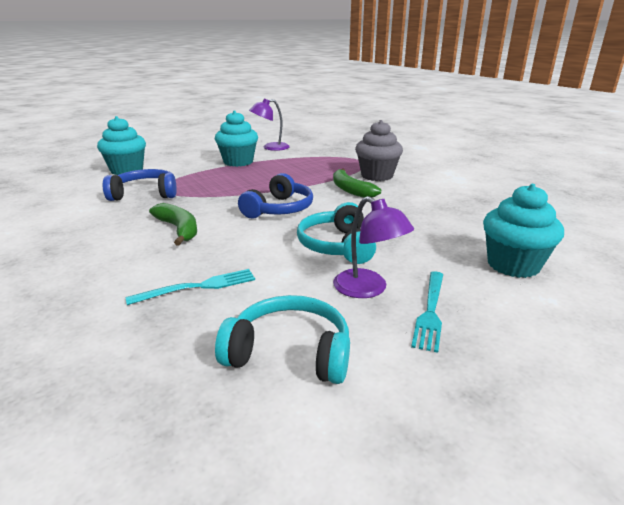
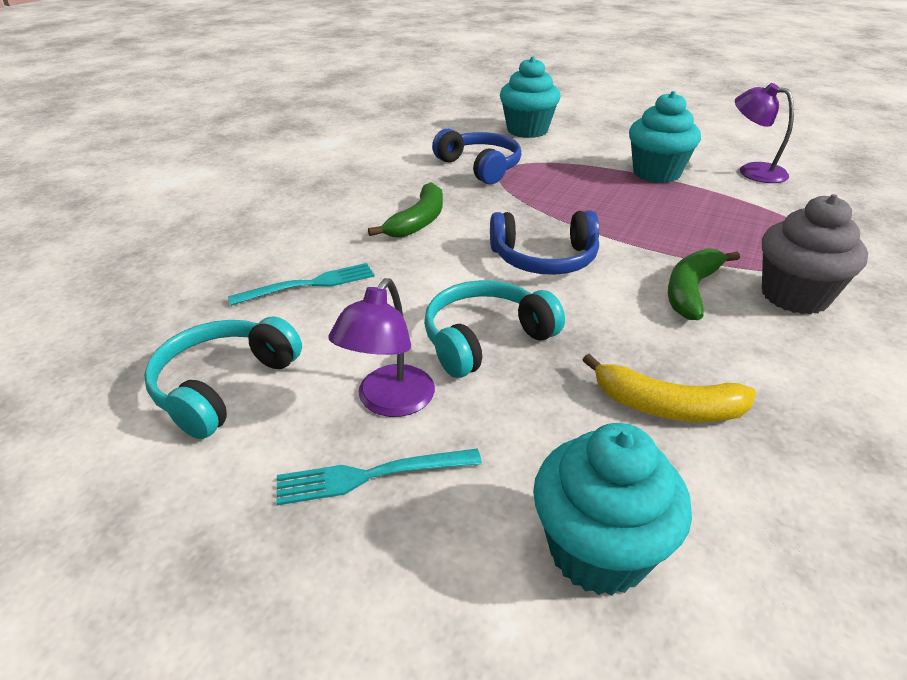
camera: 60 degrees right, 10 degrees up
(199, 286) = (310, 284): turquoise fork -> turquoise fork turned 60 degrees counterclockwise
(290, 352) = (224, 386): turquoise headphones -> turquoise headphones turned 135 degrees counterclockwise
(429, 222) = (666, 406): none -> yellow banana

